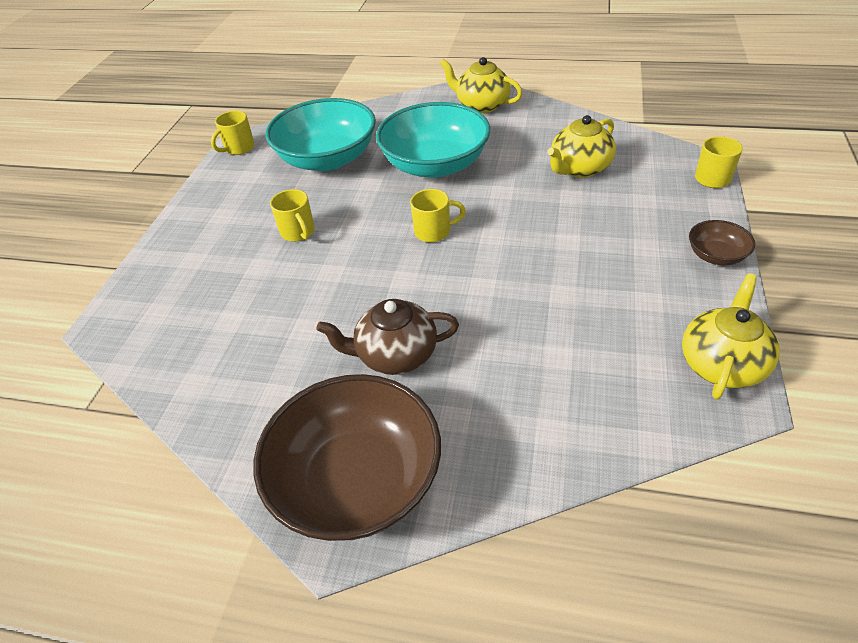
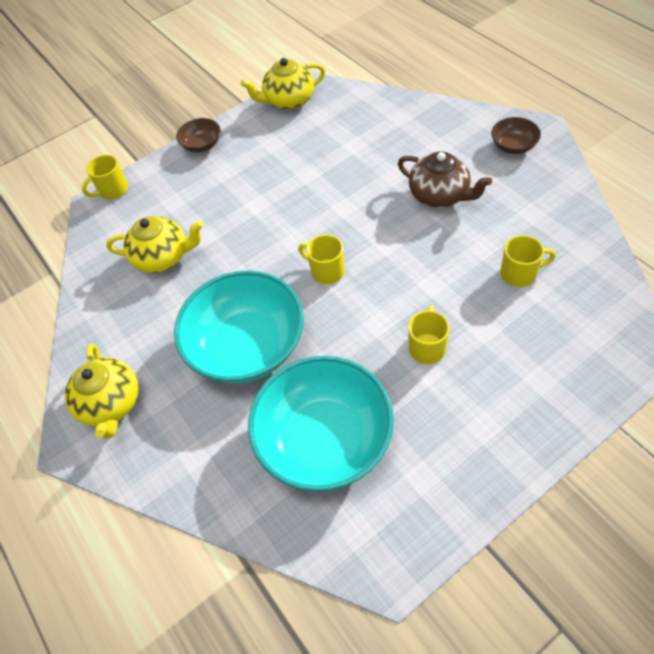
camera: 135 degrees left, 10 degrees up
(239, 148) = (401, 553): yellow mug -> yellow mug (519, 273)
(357, 481) = (513, 146): brown bowl -> brown bowl, size x0.45

